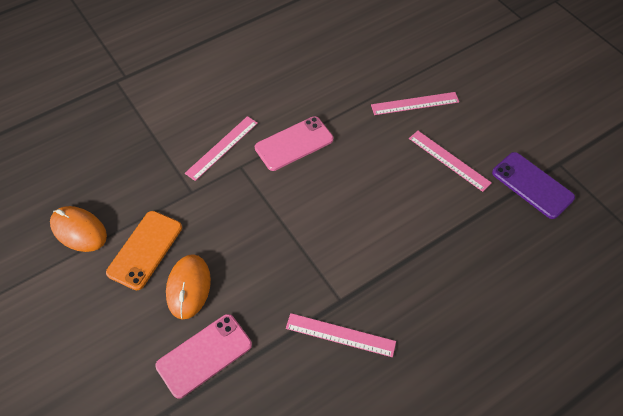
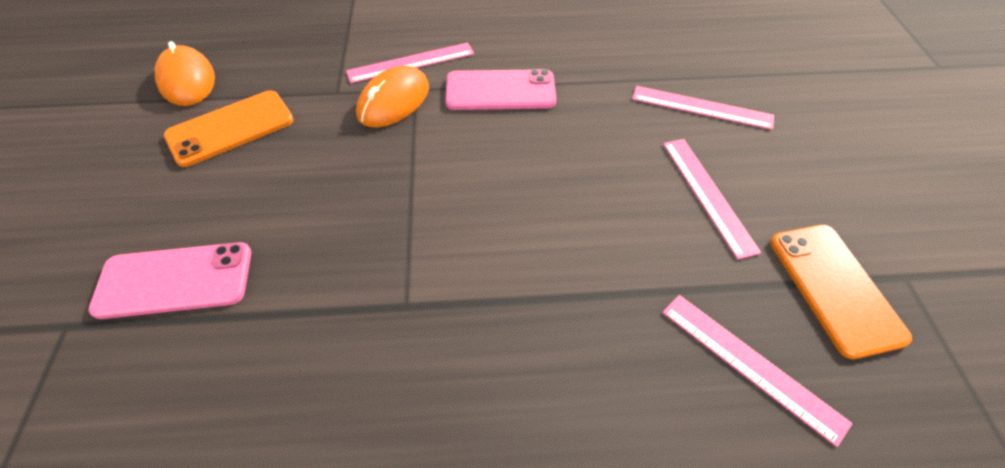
camera: 30 degrees right, 5 degrees down
(188, 287) = (235, 191): orange mouse -> orange mouse (393, 101)
(340, 335) = (365, 353): pink ruler -> pink ruler (750, 365)
(532, 185) = (835, 288): purple phone -> orange phone

